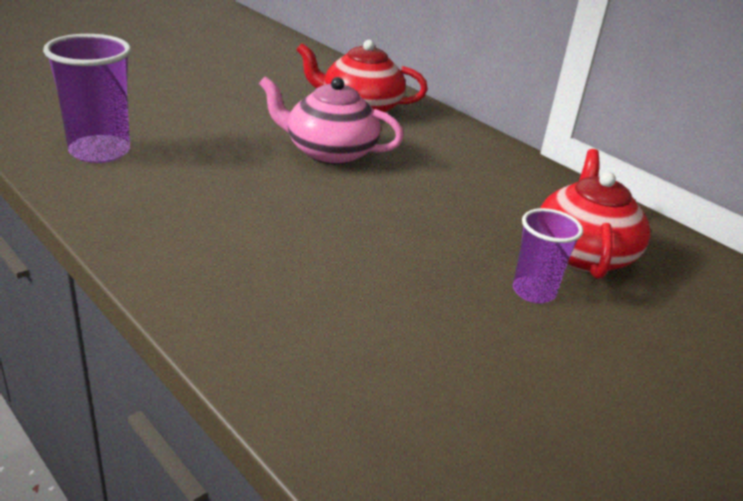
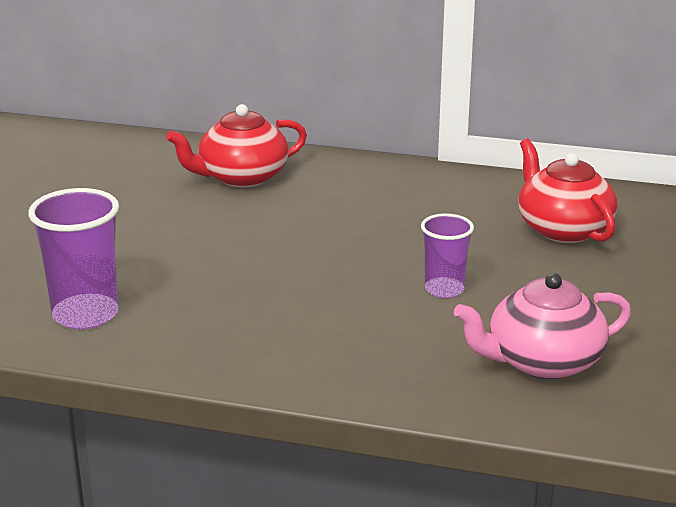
camera: 30 degrees left, 5 degrees down
(329, 152) = (278, 229): pink teapot -> pink teapot (542, 362)
(533, 292) = (565, 271): purple cup -> purple cup (444, 289)

